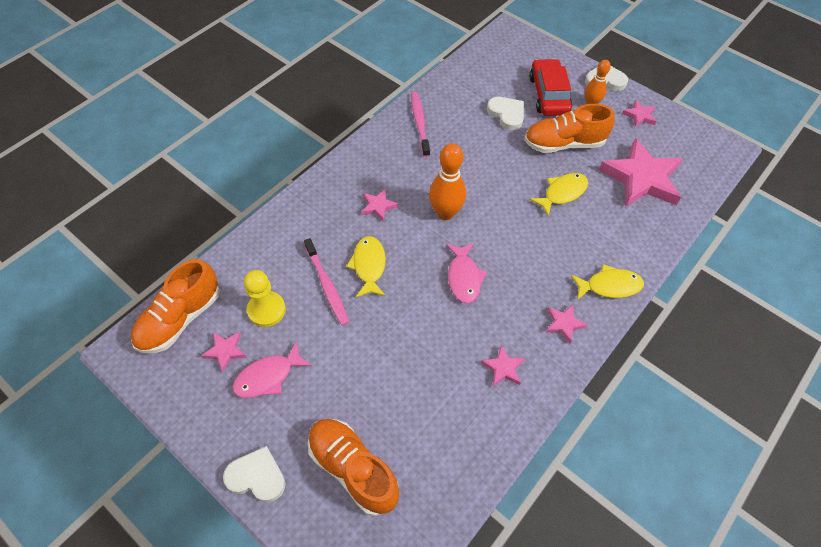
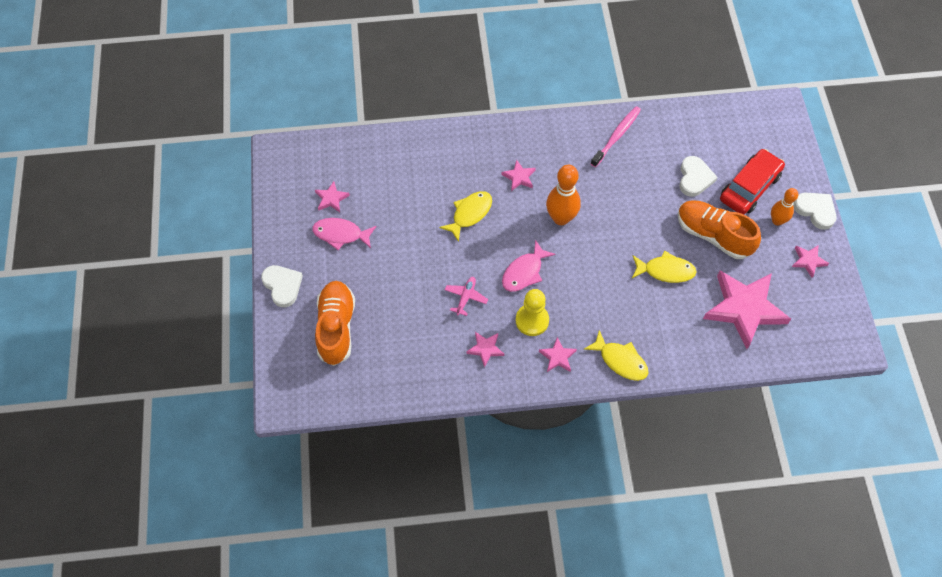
camera: 45 degrees right, 5 degrees up
(180, 319) = (324, 157): orange shoe -> none
(266, 310) = (378, 192): yellow pawn -> yellow pawn (532, 320)
(327, 286) = (430, 206): pink toothbrush -> none
(440, 338) = (465, 297): none -> pink plane

